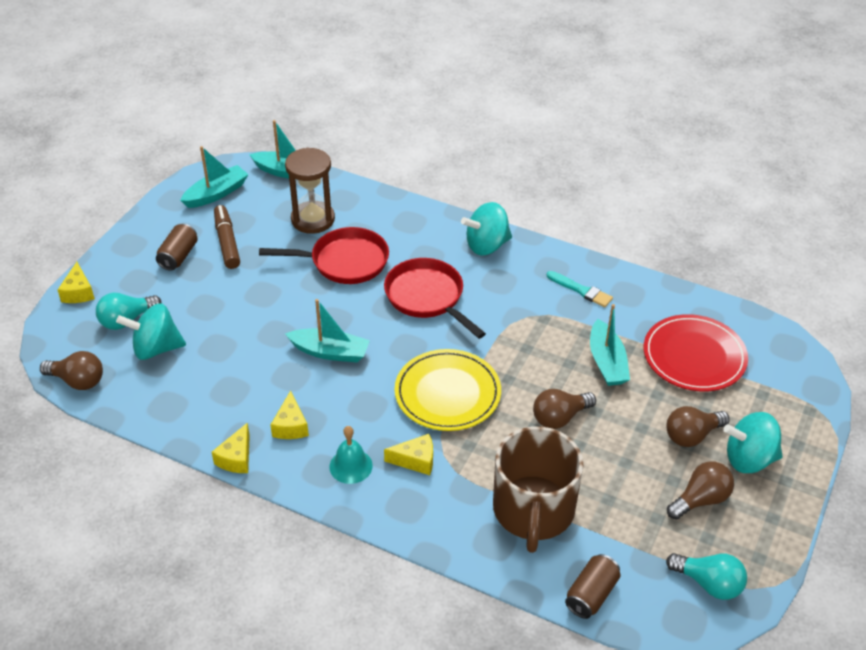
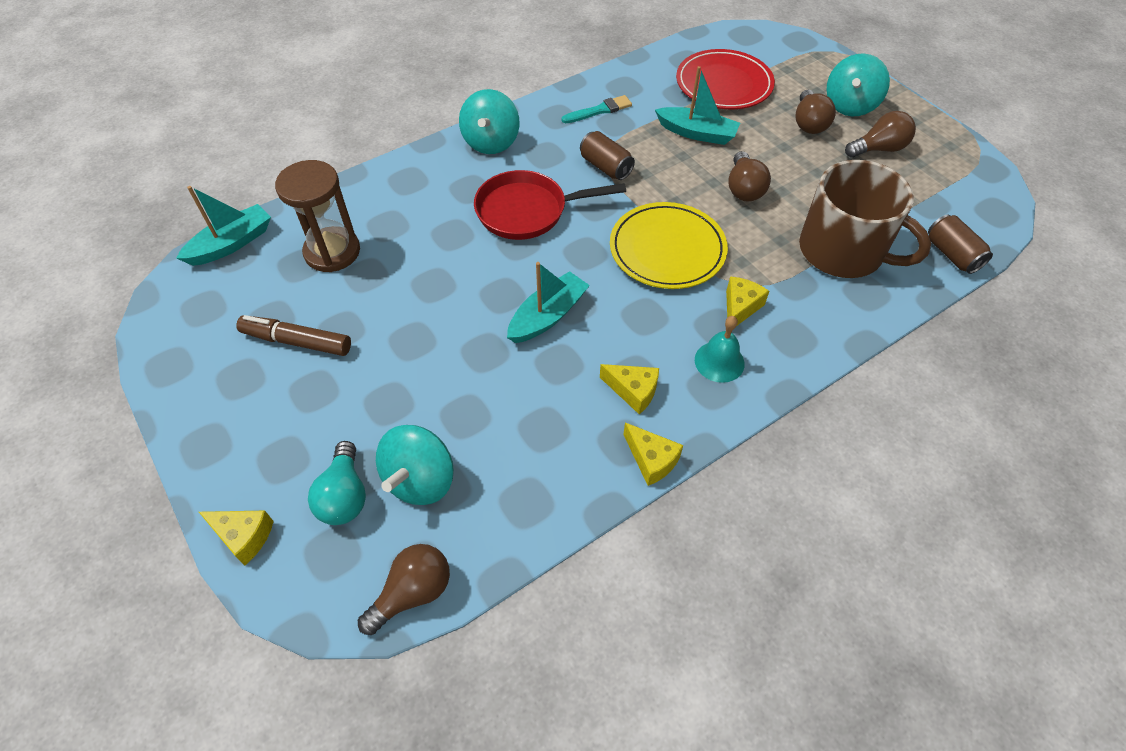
camera: 60 degrees left, 10 degrees up
(178, 256) = (276, 398): brown can -> brown can (605, 167)
(216, 193) = (201, 320): turquoise boat -> none
(344, 261) = (422, 252): red pan -> none
(700, 499) = (878, 149): brown light bulb -> brown light bulb turned 75 degrees clockwise
(709, 583) = (966, 182): turquoise light bulb -> none

